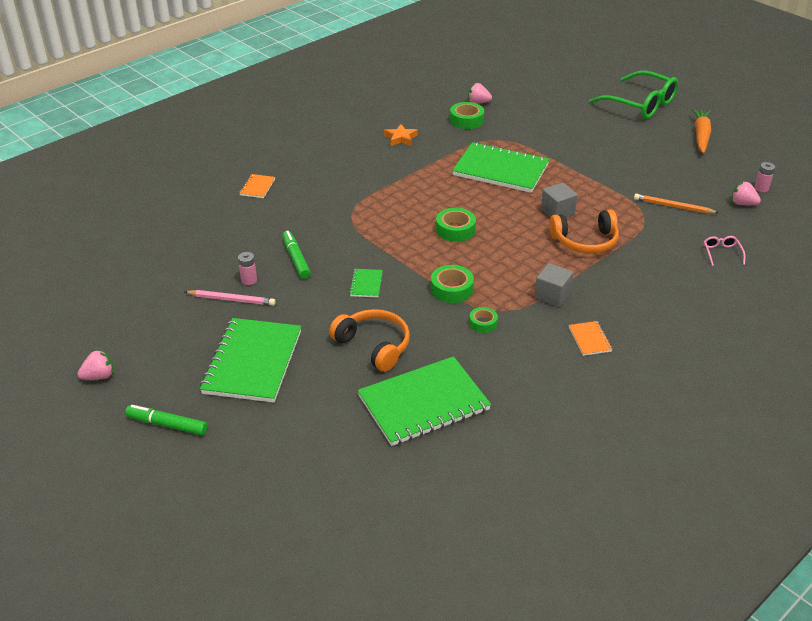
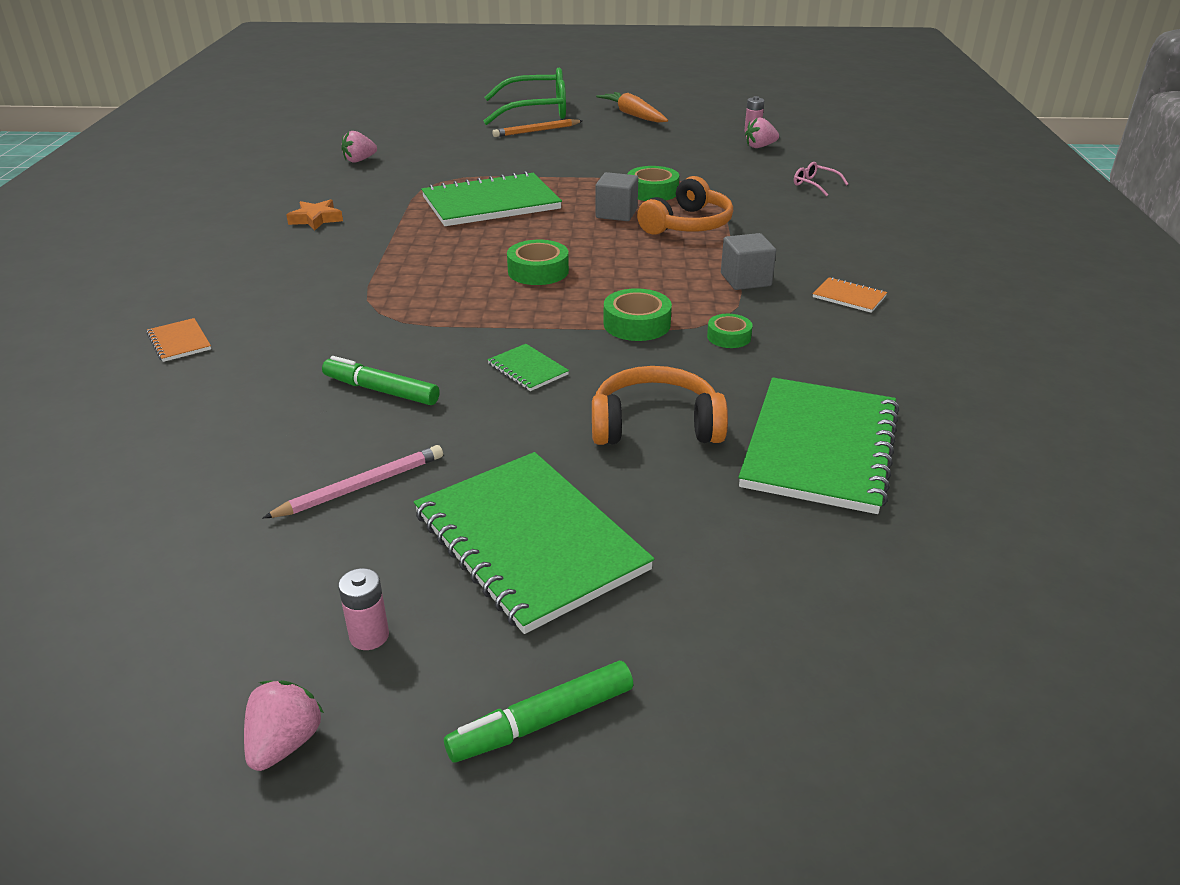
camera: 45 degrees left, 5 degrees down
(249, 280) = (349, 449): pink battery -> pink battery (369, 636)
(466, 120) = (372, 178): green tape -> green tape (652, 191)
(673, 206) = (710, 169): orange pencil -> orange pencil (536, 131)

